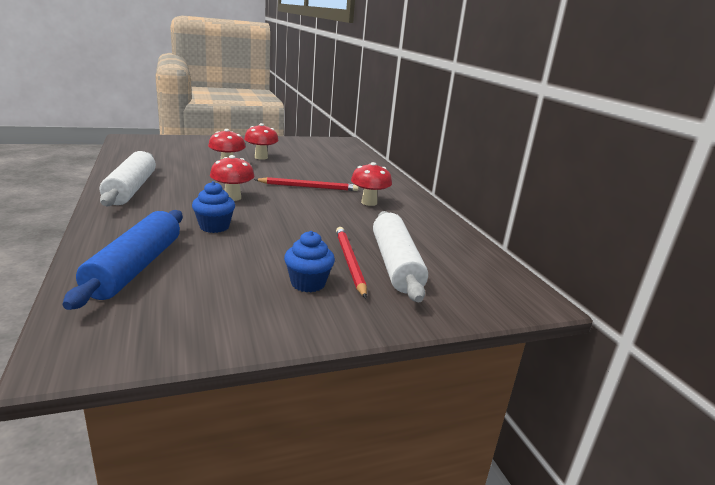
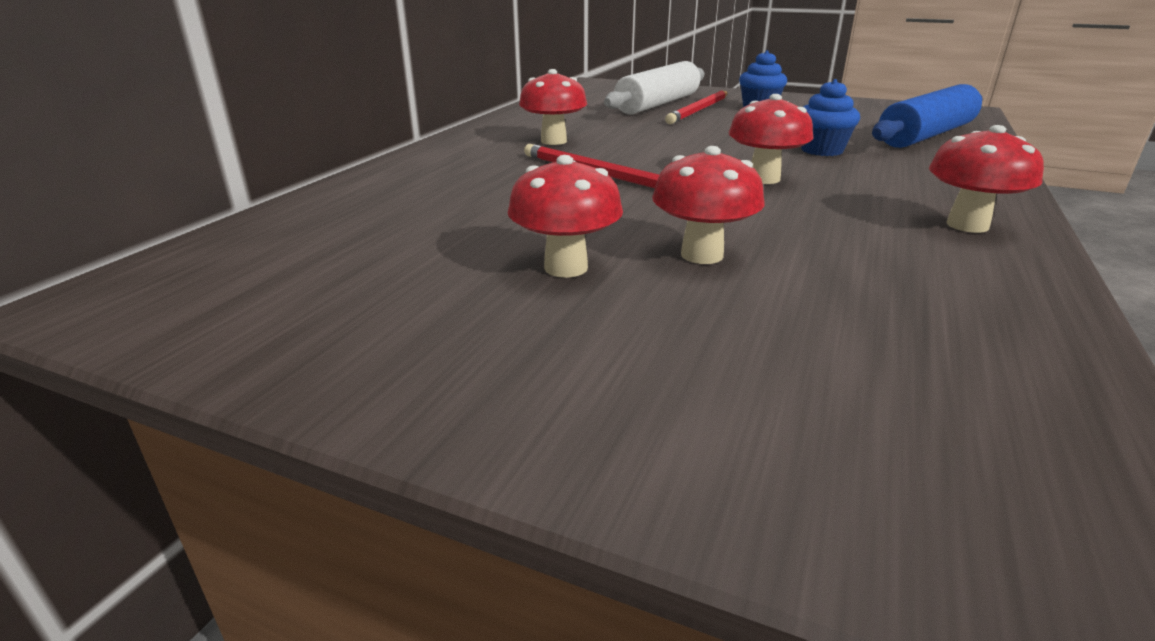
camera: 135 degrees left, 5 degrees up
(131, 189) = (967, 225): white rolling pin -> red mushroom

